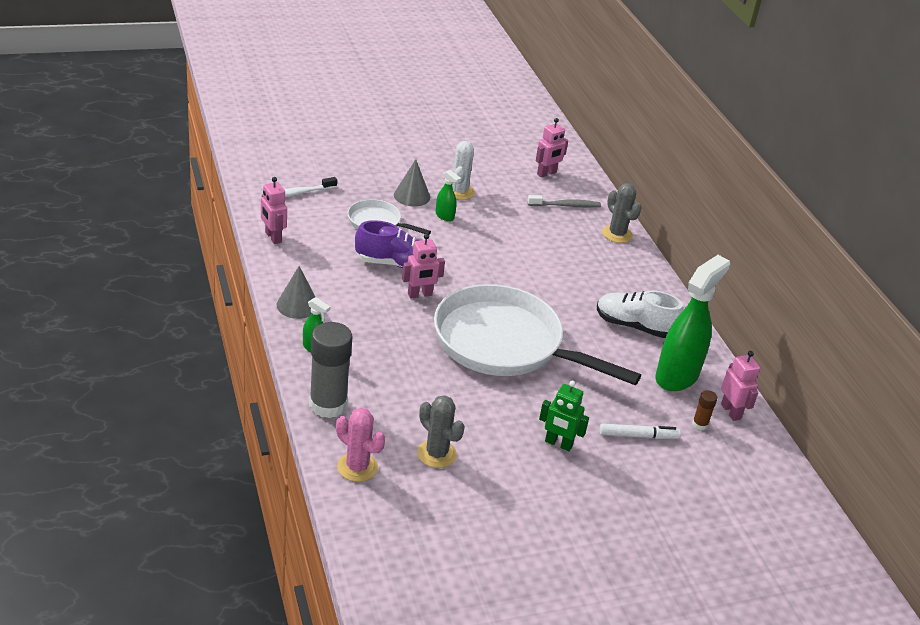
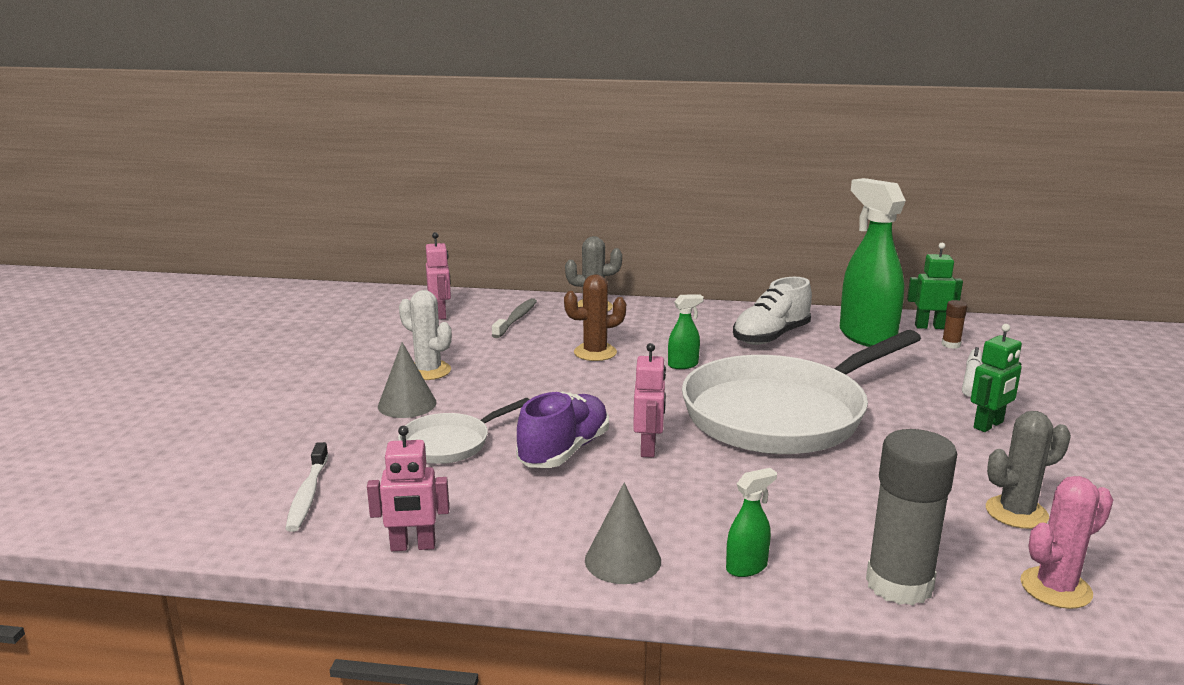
camera: 60 degrees left, 15 degrees down
(445, 216) = (476, 392): green spray bottle -> green spray bottle (683, 365)
(538, 250) = (595, 352): none -> brown cactus
(731, 411) = (929, 327): pink robot -> green robot

